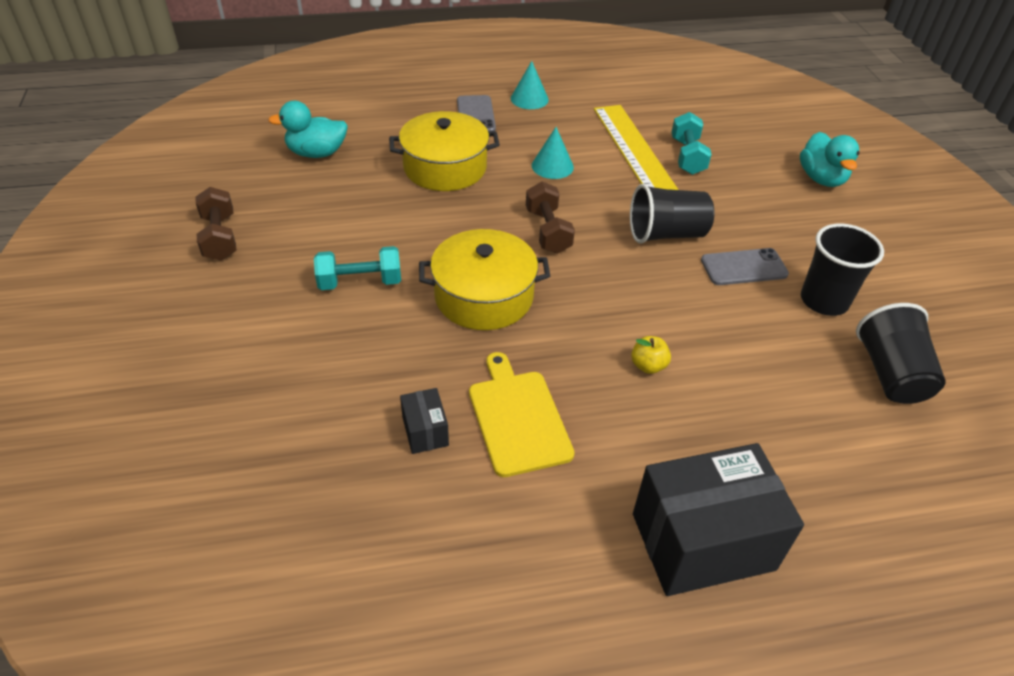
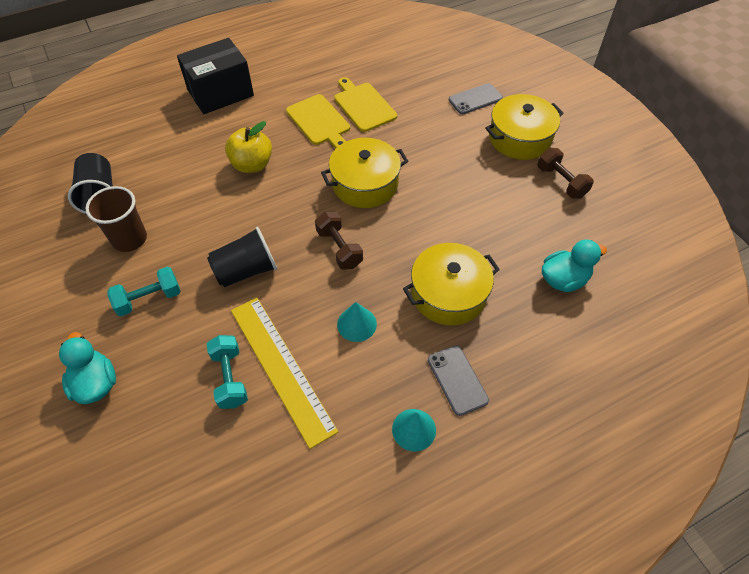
camera: 165 degrees right, 10 degrees up
(215, 306) = (520, 138): none -> yellow pot
(360, 282) = (447, 174): turquoise dumbbell -> turquoise dumbbell (149, 299)
(425, 431) = (363, 105): black box -> yellow cutting board
(648, 366) = (252, 165): yellow apple -> yellow apple, size x1.91
(744, 267) = (185, 254): grey phone -> grey phone (475, 99)
(824, 301) = (129, 239): black cup -> brown cup

